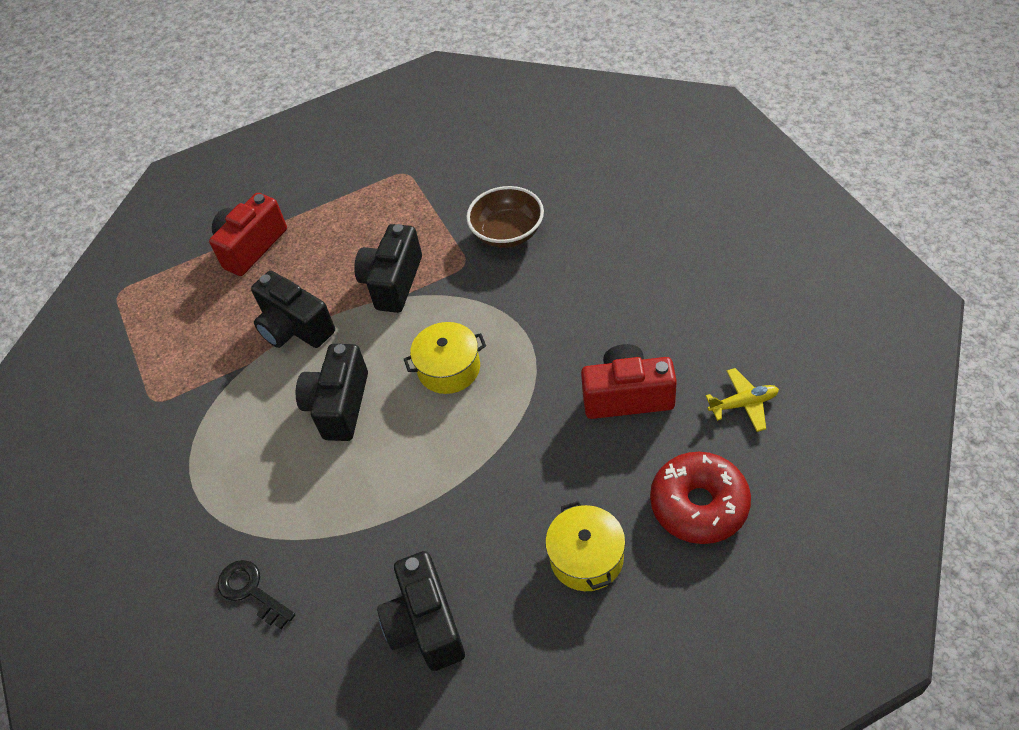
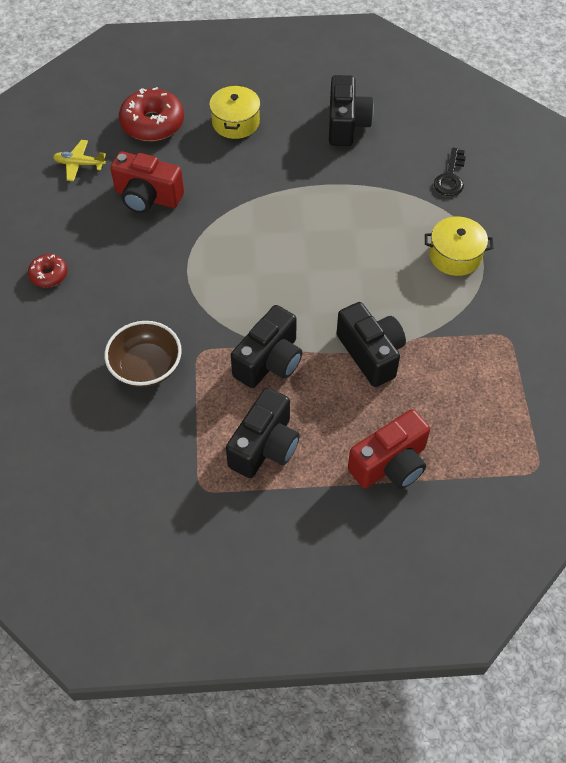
camera: 165 degrees left, 5 degrees up
(251, 591) = (450, 177): black key -> black key turned 45 degrees clockwise
(339, 405) = (354, 272): black camera -> black camera (265, 446)
(449, 368) = (259, 266): yellow pot -> yellow pot (455, 256)
(666, 270) = (49, 275): none -> red donut

